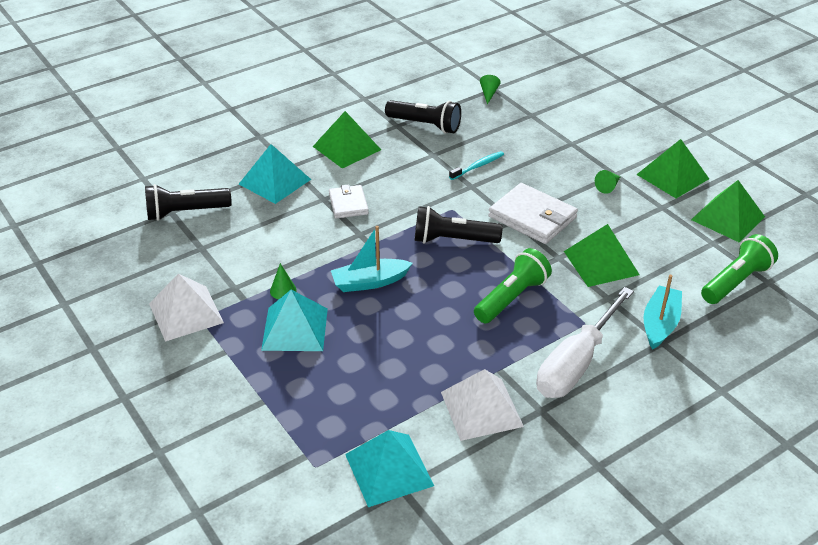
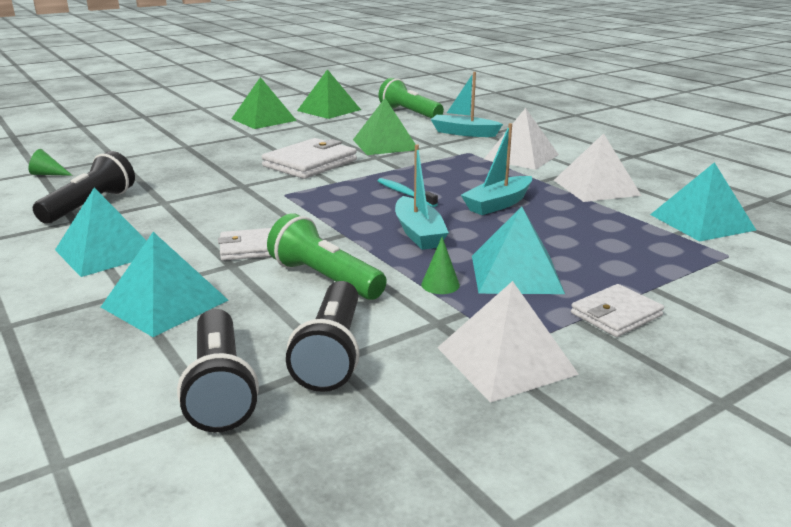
camera: 90 degrees left, 15 degrees down
(228, 371) = (616, 314): none -> white wallet
(347, 148) = (107, 251): green pyramid -> turquoise pyramid
(433, 332) = (498, 204): none -> turquoise boat
(452, 240) = (342, 194): black flashlight -> black flashlight (332, 353)
(478, 166) = (204, 182): turquoise toothbrush -> turquoise toothbrush (405, 193)
(512, 298) = (438, 174): green flashlight -> green flashlight (324, 278)
(576, 363) = (521, 157): white screwdriver -> white pyramid
(608, 187) = (270, 137): green cone -> none

